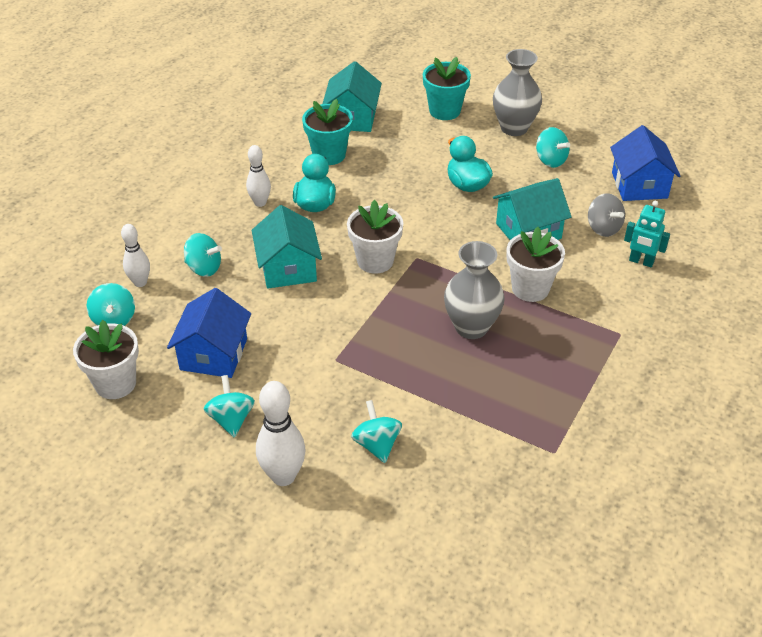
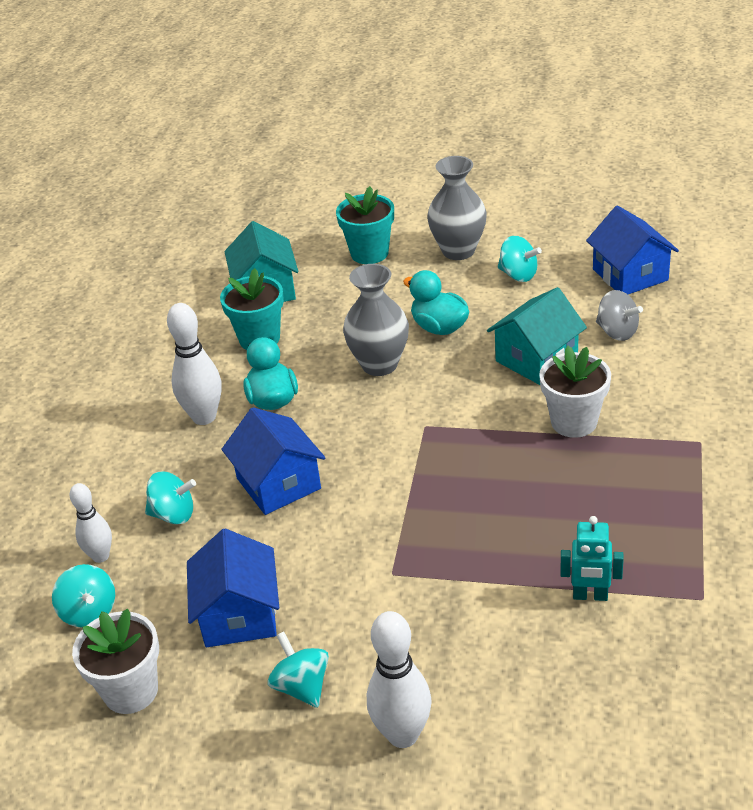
camera: 15 degrees left, 5 degrees down
(260, 203) = (204, 417): white bowling pin -> white bowling pin, size x1.56
(288, 268) = (278, 483): turquoise house -> blue house
(375, 261) = (378, 444): white flower pot -> none
(377, 444) = (495, 658): turquoise spinning top -> none
(471, 327) = (531, 486): grey vase -> grey vase (379, 364)
(641, 261) = (678, 356): turquoise robot -> turquoise robot (590, 596)

